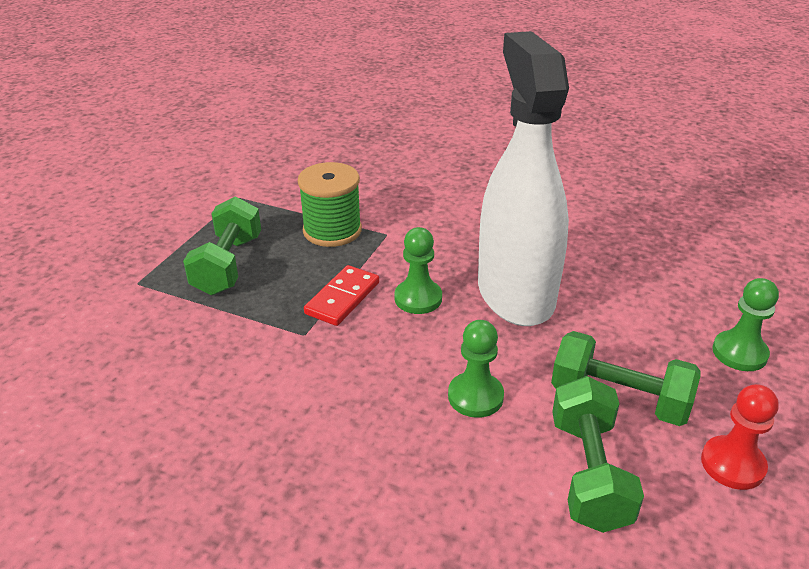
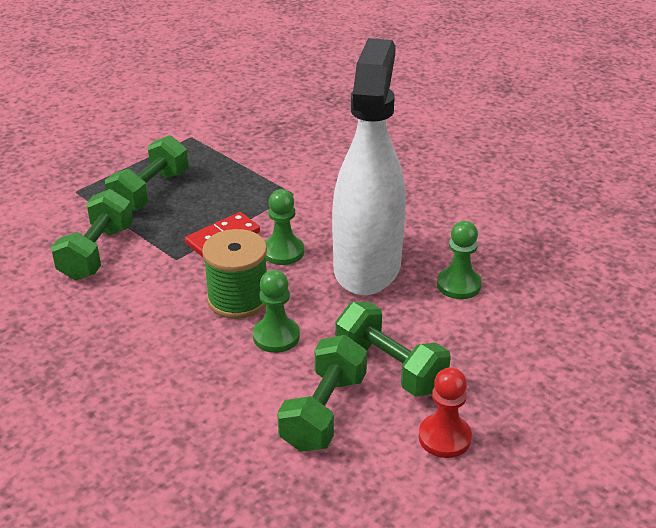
camera: 20 degrees right, 0 degrees up
(205, 349) = (97, 253): none -> green dumbbell
(332, 230) = (250, 181): green spool -> green spool (238, 299)
(739, 353) = (526, 359): green pawn -> green pawn (458, 285)

